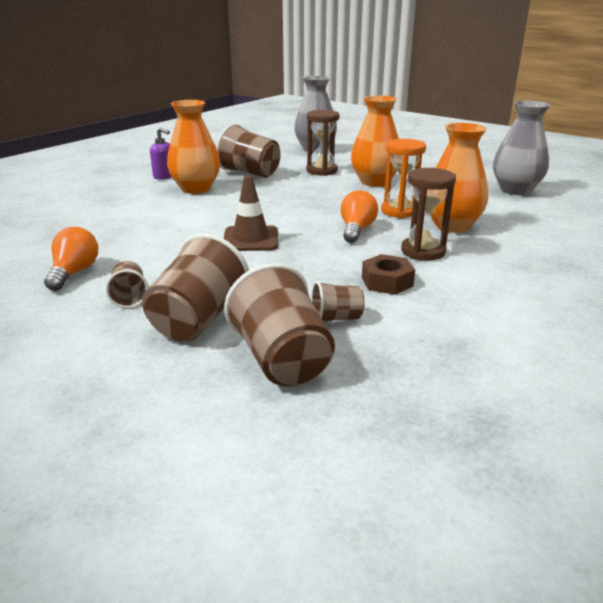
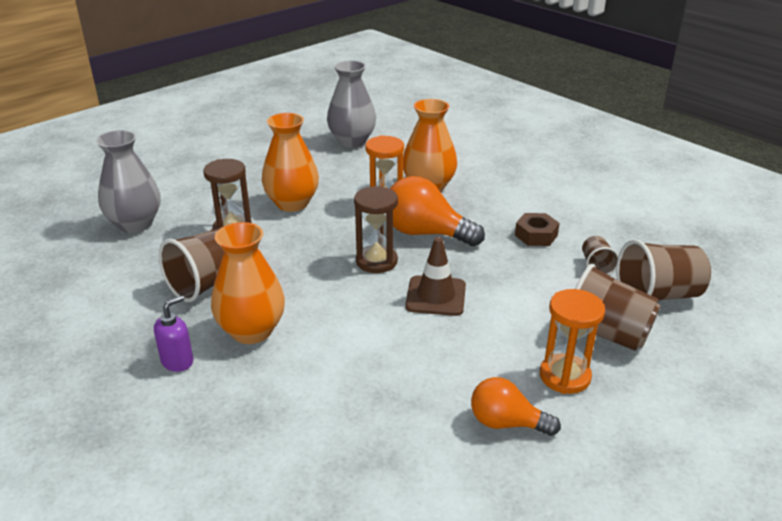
camera: 80 degrees left, 5 degrees up
(129, 297) = (564, 376): brown cup -> orange hourglass
(356, 230) = (426, 233): orange light bulb -> orange light bulb, size x1.60
(423, 251) = (480, 210): brown hourglass -> brown hourglass (376, 261)

